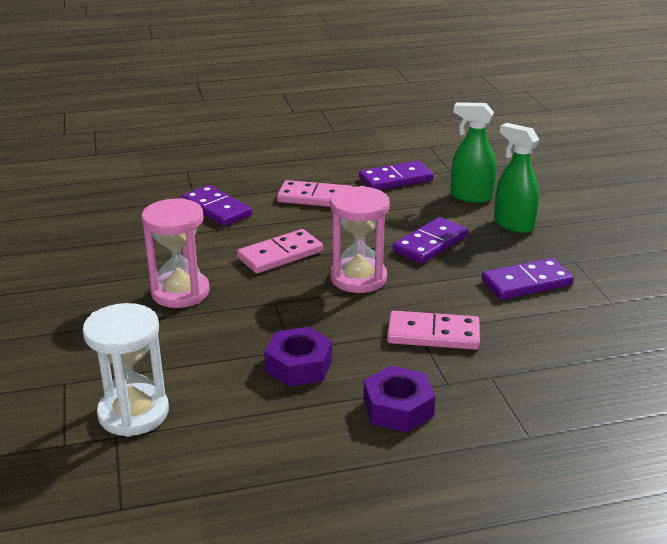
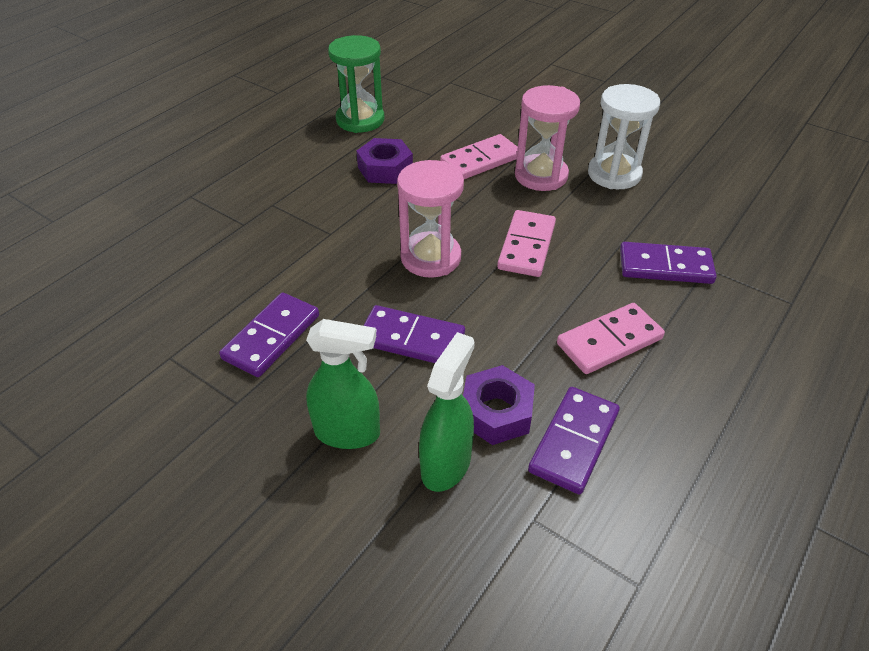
camera: 140 degrees right, 15 degrees up
(133, 413) = (440, 105): white hourglass -> white hourglass (614, 174)
(246, 443) = (360, 120): none -> green hourglass
(398, 408) = (291, 174): purple nut -> purple nut (496, 412)
(430, 244) = (411, 339): purple domino -> purple domino turned 75 degrees counterclockwise
(433, 334) = (314, 236): pink domino -> pink domino (481, 160)
(471, 197) = (446, 464): green spray bottle -> green spray bottle turned 45 degrees counterclockwise

